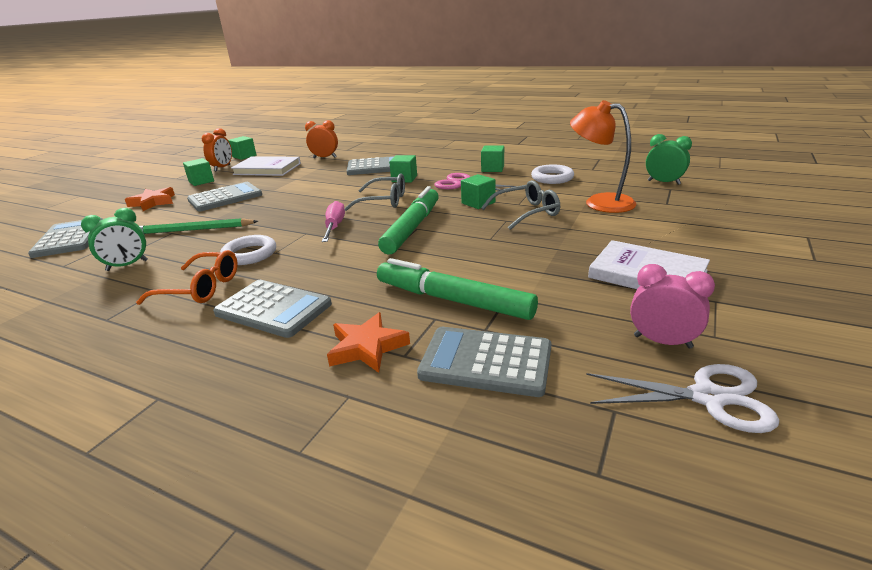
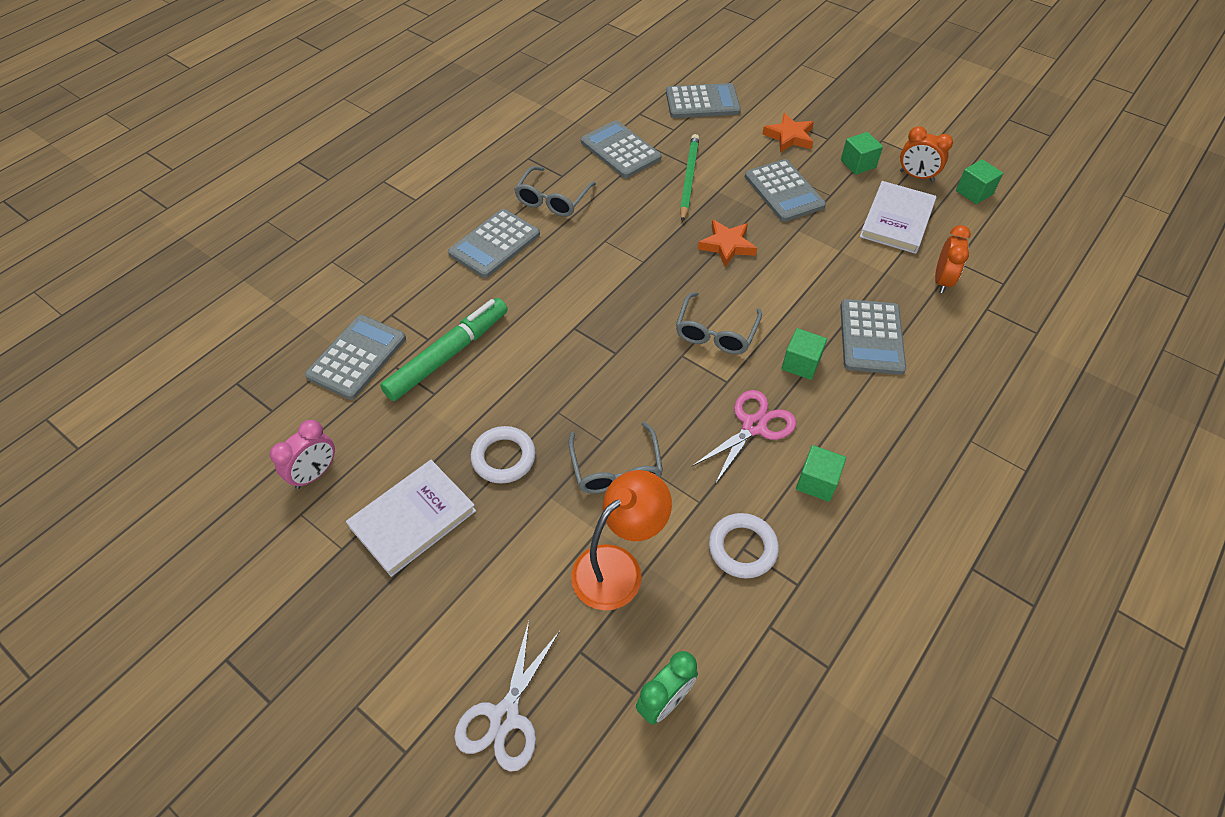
camera: 100 degrees right, 25 degrees up
(127, 265) = (620, 150): green clock -> grey calculator
(201, 288) = (552, 200): orange glasses -> grey glasses
(249, 254) = (608, 223): white ring -> white ring (503, 457)
(334, 226) = (650, 284): pink screwdriver -> none
(367, 347) = (411, 295): orange star -> orange star (727, 245)
(412, 228) = (618, 349): green marker -> none
(478, 203) = (671, 427): green cube -> none
(708, 397) = (249, 467): white scissors -> white scissors (504, 717)

